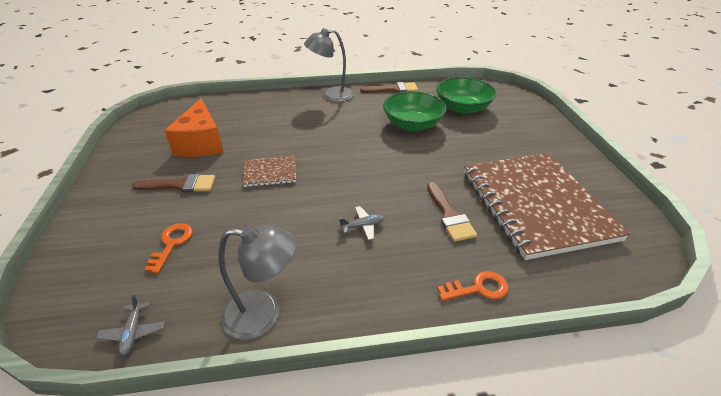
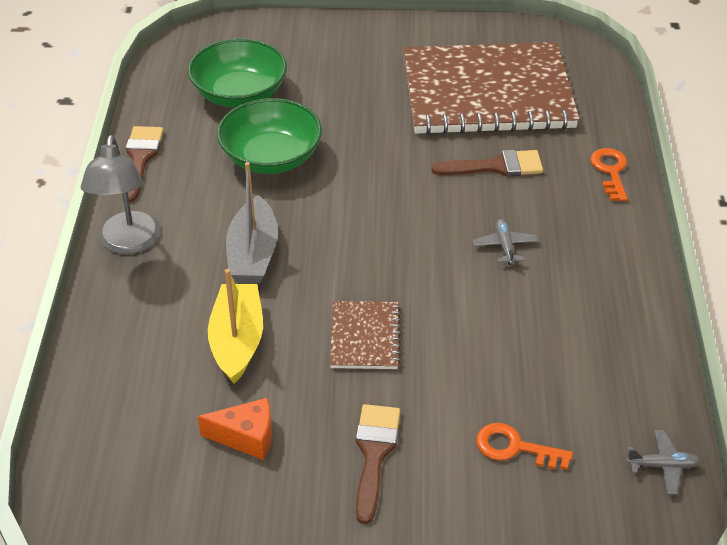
camera: 80 degrees left, 5 degrees up
(201, 143) = (246, 437): orange cheese -> orange cheese, size x0.57
(264, 314) = (639, 345): grey lamp -> none
(267, 132) = (237, 341): none -> yellow boat
(332, 129) = (253, 254): none -> grey boat

